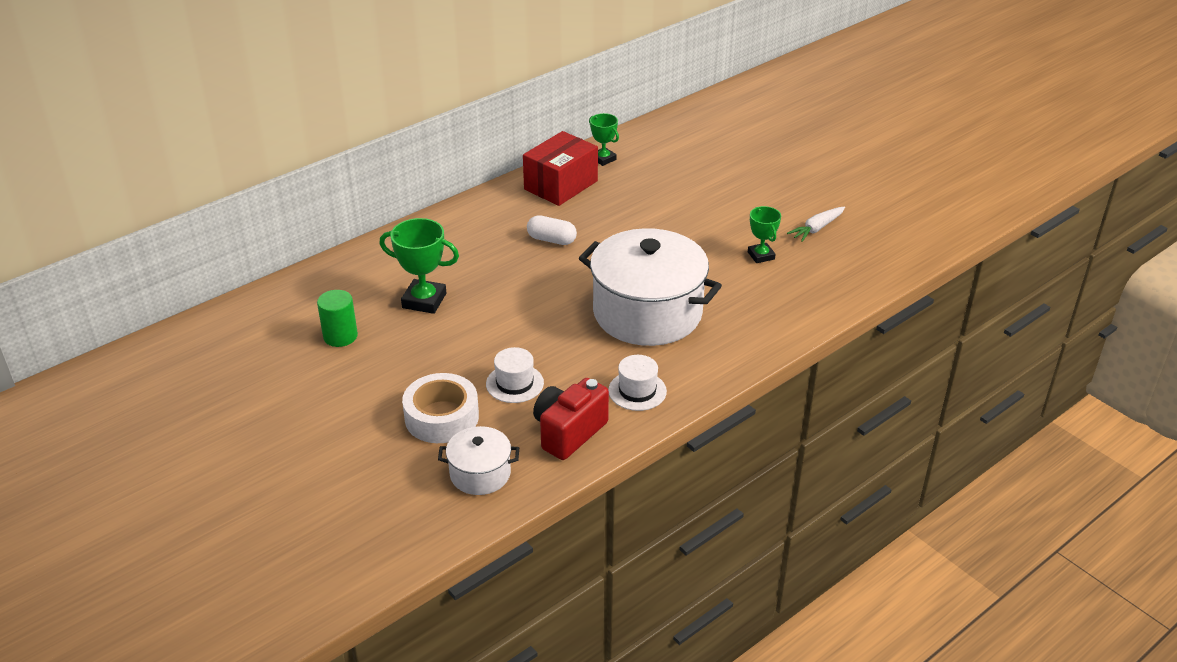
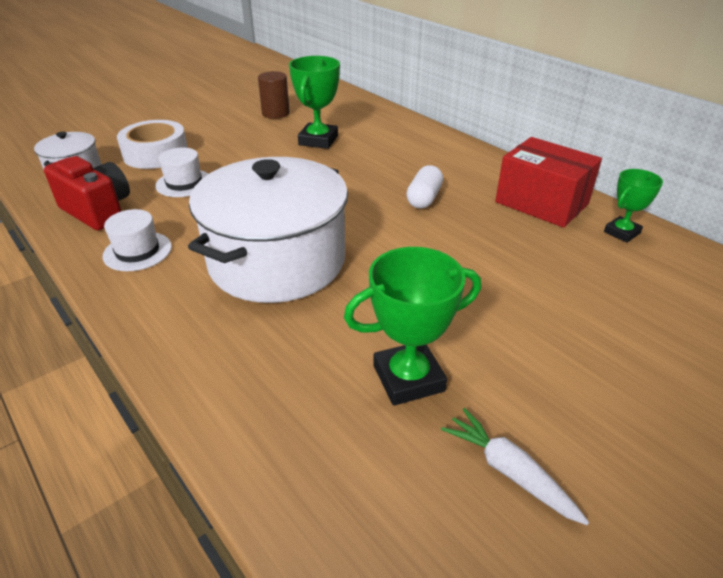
camera: 90 degrees right, 0 degrees up
(340, 336) = (275, 113): green cylinder -> brown cylinder
(761, 255) = (408, 378): green trophy -> green trophy, size x1.60

